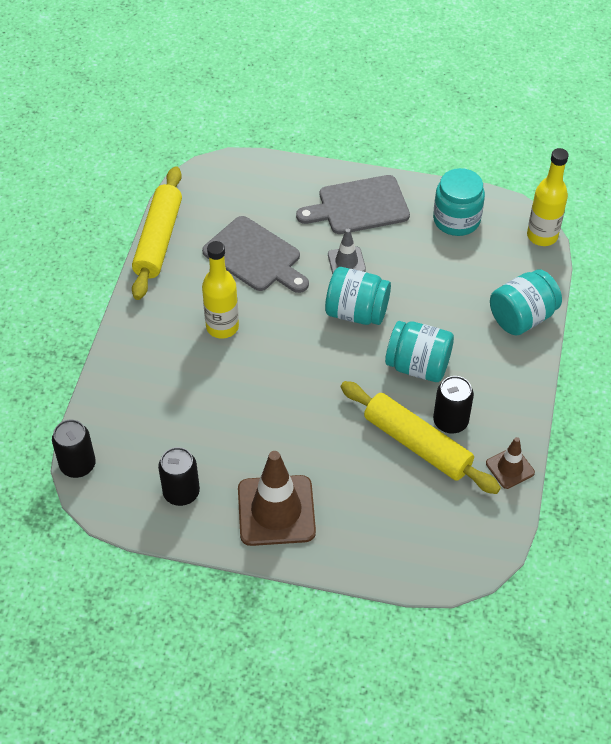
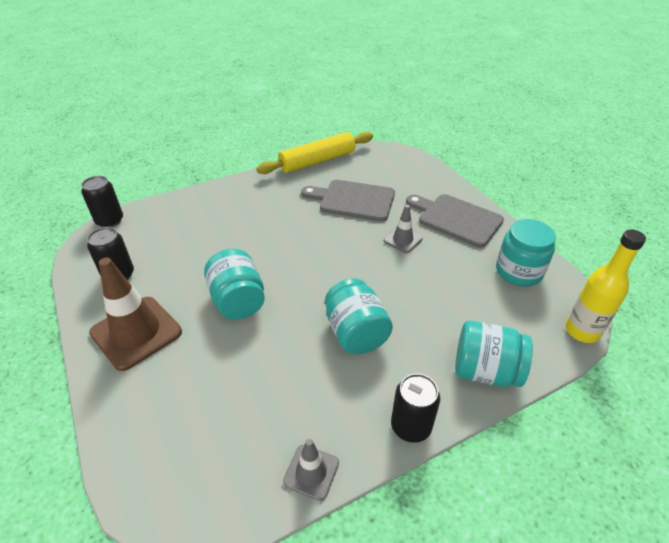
camera: 50 degrees right, 10 degrees down
(222, 327) = (280, 218): yellow bottle -> none
(255, 256) = (353, 200): grey cutting board -> grey cutting board turned 105 degrees clockwise
(356, 312) = (365, 269): turquoise jar -> turquoise jar (238, 301)
(417, 444) = (275, 381): yellow rolling pin -> none
(450, 421) = (321, 390): black can -> black can (411, 426)
(510, 468) = (311, 472): brown traffic cone -> grey traffic cone

